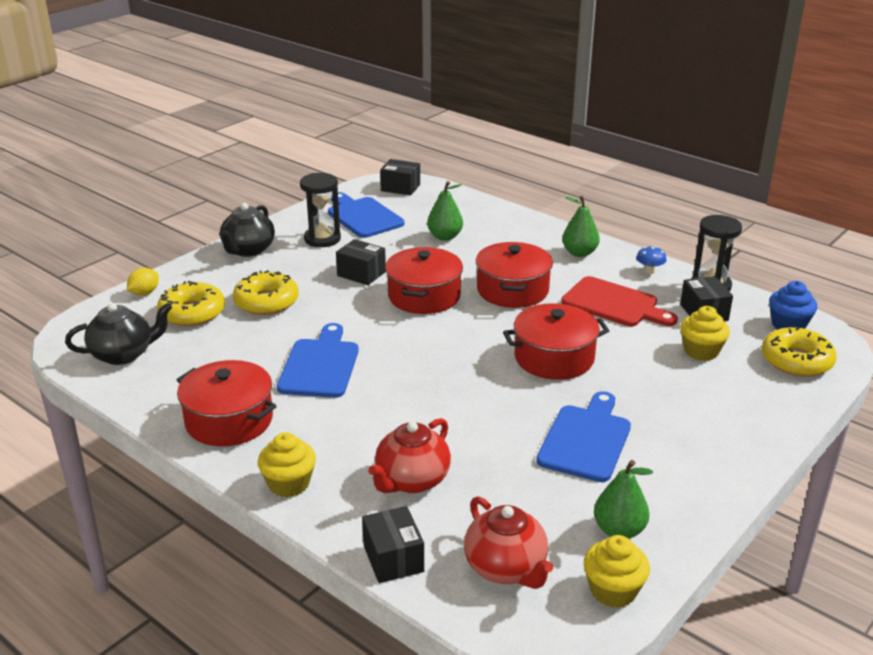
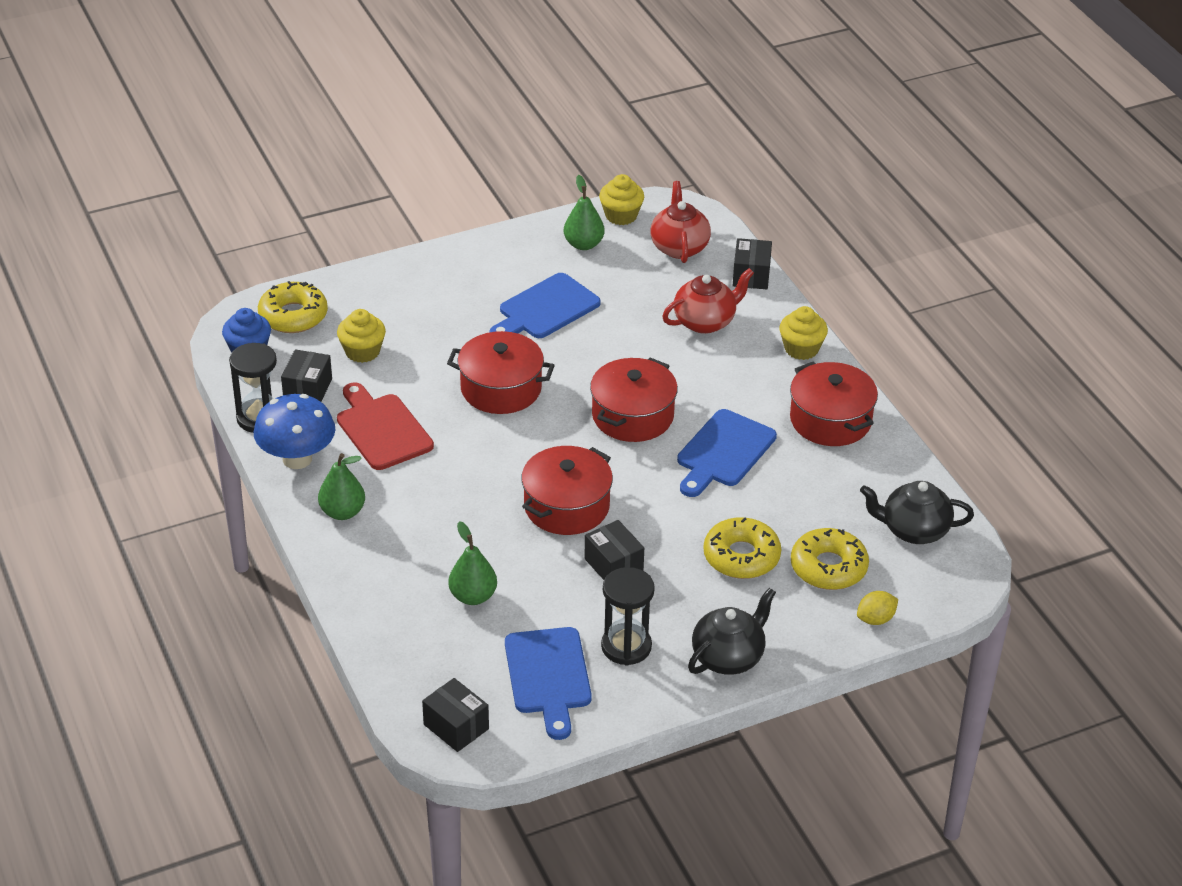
camera: 155 degrees left, 10 degrees up
(512, 290) = (467, 482): red pot -> red pot (632, 416)
(649, 271) = (297, 459): blue mushroom -> blue mushroom, size x2.25

